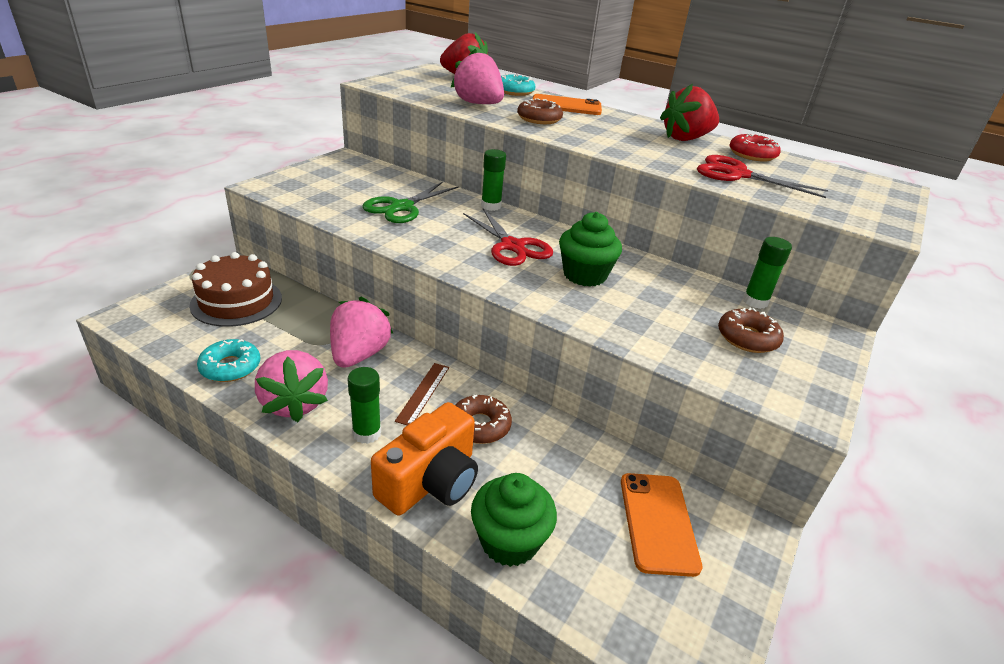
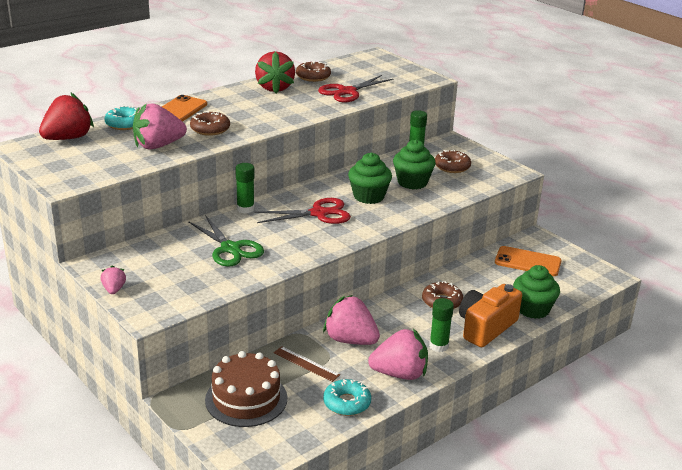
camera: 70 degrees left, 5 degrees down
(305, 169) = (114, 290): none -> pink strawberry
(423, 393) = (403, 318): brown ruler -> brown ruler (306, 364)
(431, 481) = (486, 327): orange camera -> orange camera turned 105 degrees counterclockwise
(658, 305) = (412, 182): none -> green cupcake
(752, 155) = (313, 76): red donut -> brown donut

